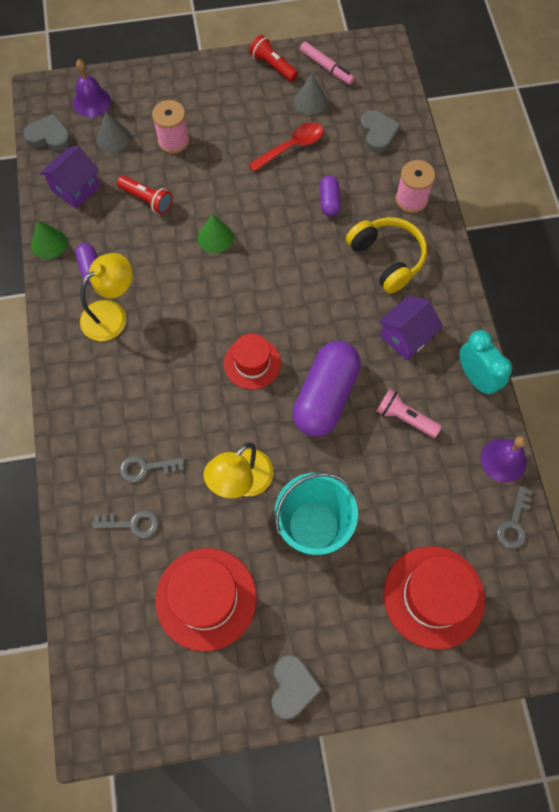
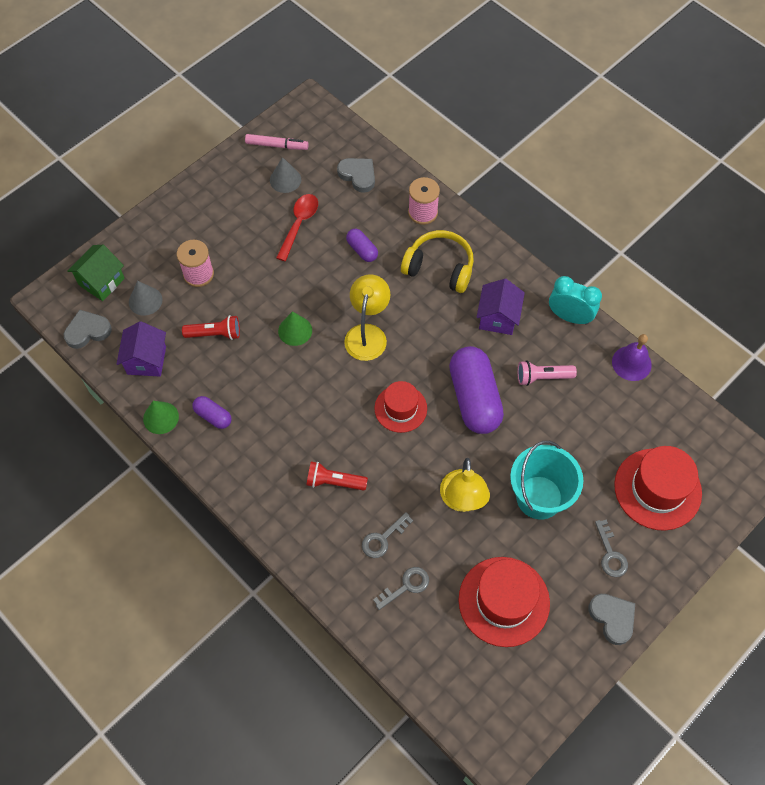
camera: 35 degrees left, 5 degrees down
(92, 102) = (101, 281): purple bell -> green house
(111, 314) = (260, 441): yellow lamp -> yellow lamp (367, 334)
(273, 66) = (232, 168): red flashlight -> red flashlight (334, 482)
(514, 524) = (671, 402): grey key -> grey key (610, 554)

